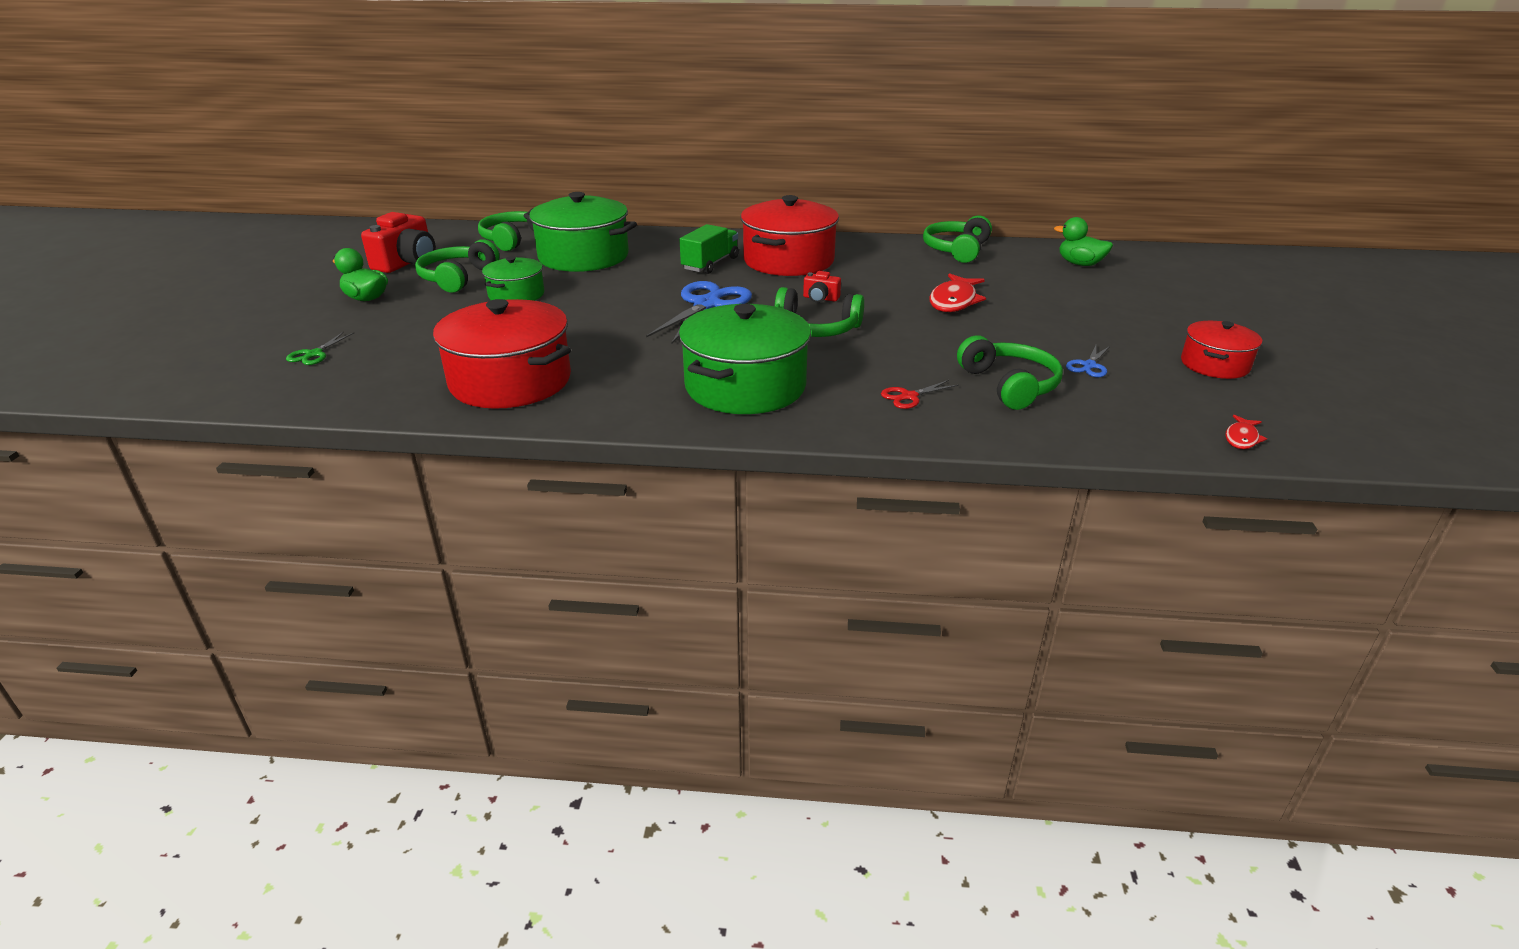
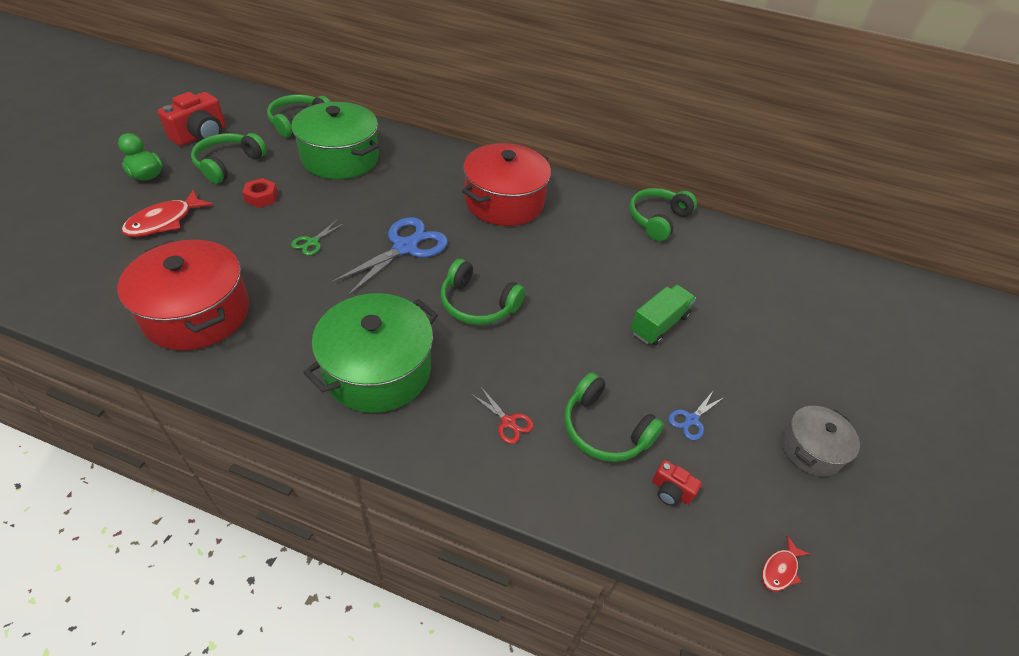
camera: 10 degrees right, 15 degrees up
(314, 354) = (71, 239): green scissors -> green scissors (312, 242)
(516, 295) = (261, 197): green pot -> red nut
(710, 264) = (437, 191): green truck -> green truck (659, 324)
(820, 298) = (503, 262): red camera -> red camera (670, 491)
(909, 396) = (508, 422): red scissors -> red scissors turned 120 degrees counterclockwise
(954, 301) = (617, 294): red fish -> red fish (164, 221)
(1009, 385) = (604, 429): green headphones -> green headphones turned 135 degrees clockwise
(1080, 264) = (759, 266): green duck -> none
(1214, 365) = (810, 449): red pot -> grey pot

